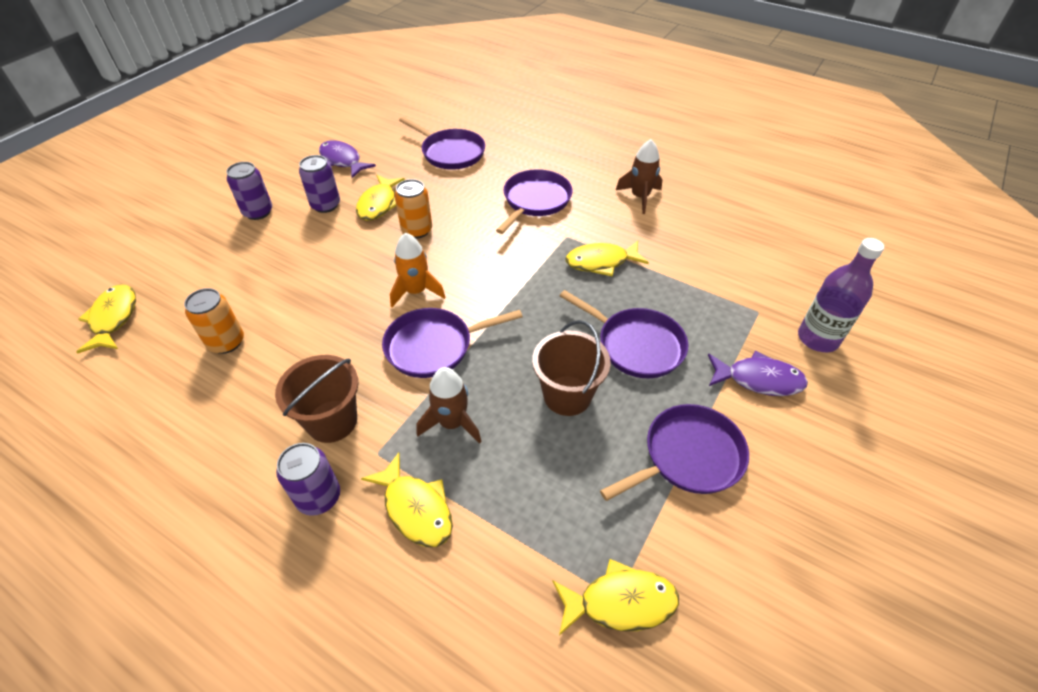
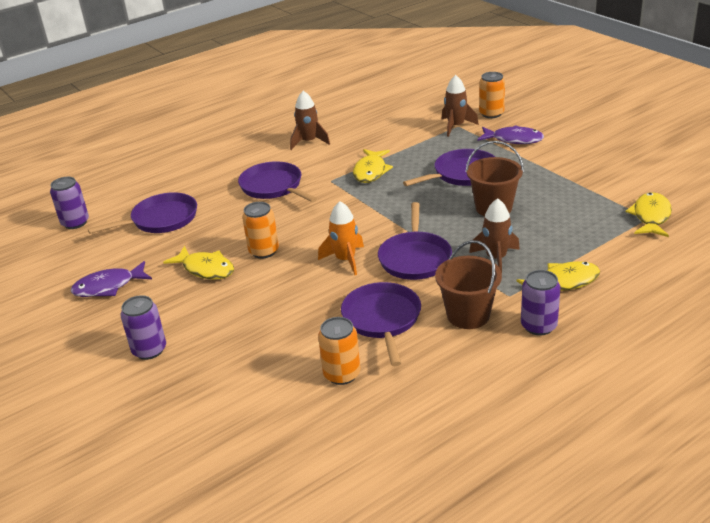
camera: 65 degrees left, 15 degrees down
(113, 318) = (254, 460): yellow fish -> none
(326, 205) = (178, 302): purple can -> purple can (75, 223)
(688, 456) = (561, 175): purple pan -> purple pan (382, 319)
(756, 310) = (456, 126): none -> brown rocket
(758, 379) = (513, 139): purple fish -> purple fish turned 75 degrees clockwise
(818, 338) = (491, 114): purple bottle -> orange can

